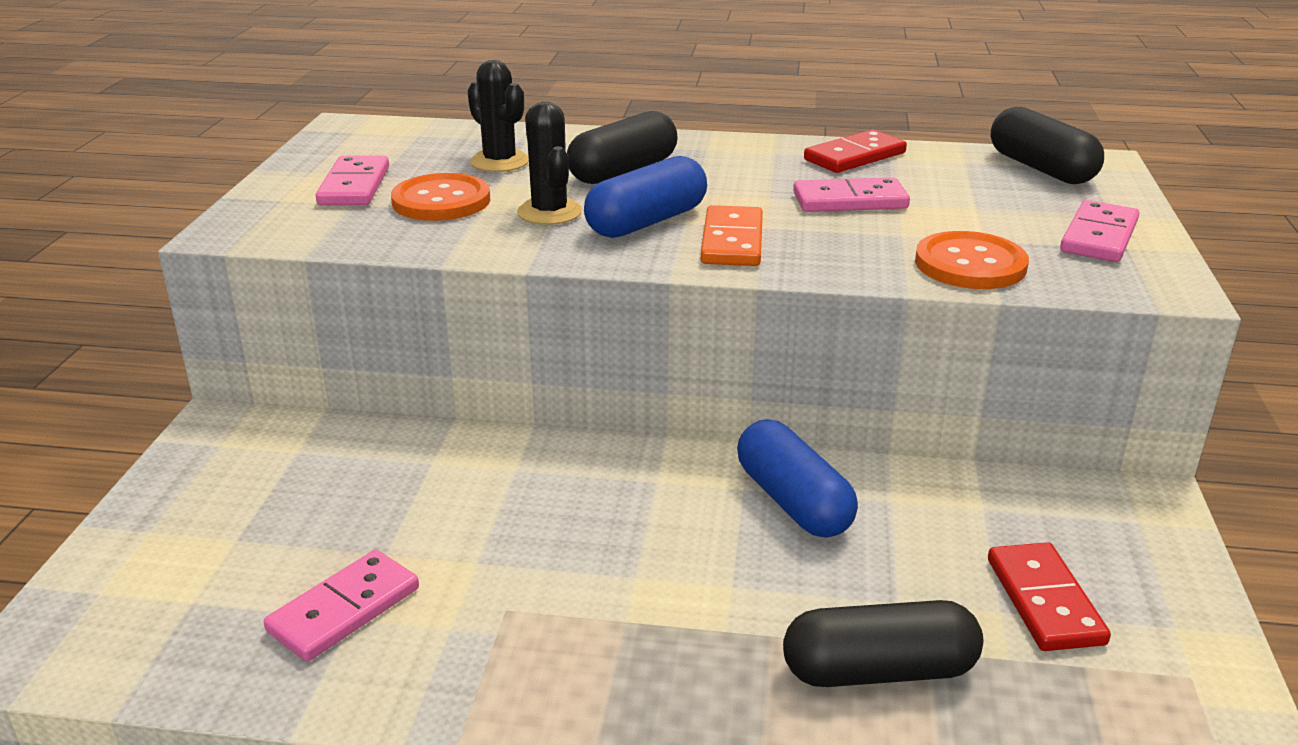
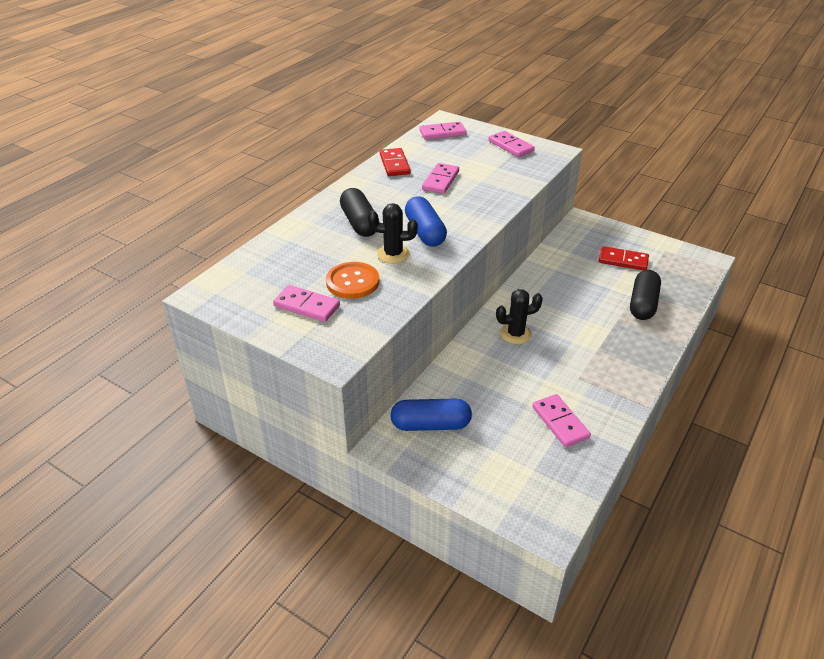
camera: 65 degrees left, 10 degrees up
(499, 162) = (314, 254): black cactus -> black cactus (515, 334)
(732, 241) = (460, 218): orange domino -> none
(793, 501) = (546, 290): blue capsule -> blue capsule (430, 424)
(970, 264) = (516, 177): orange button -> none
(1041, 168) = (442, 133): black capsule -> pink domino

